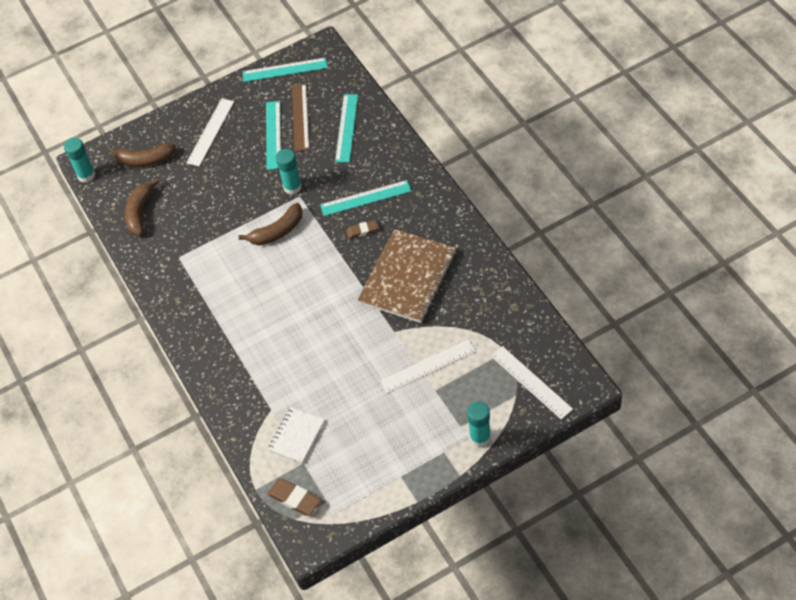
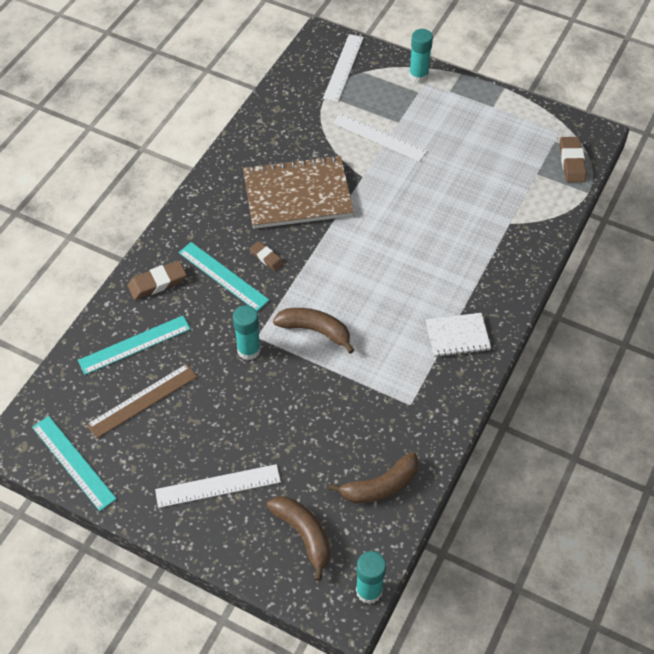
camera: 130 degrees left, 0 degrees up
(273, 135) = (185, 413): turquoise ruler -> none
(297, 436) = (518, 191): white notebook -> white notebook (457, 336)
(389, 158) = (157, 283): none -> brown eraser

